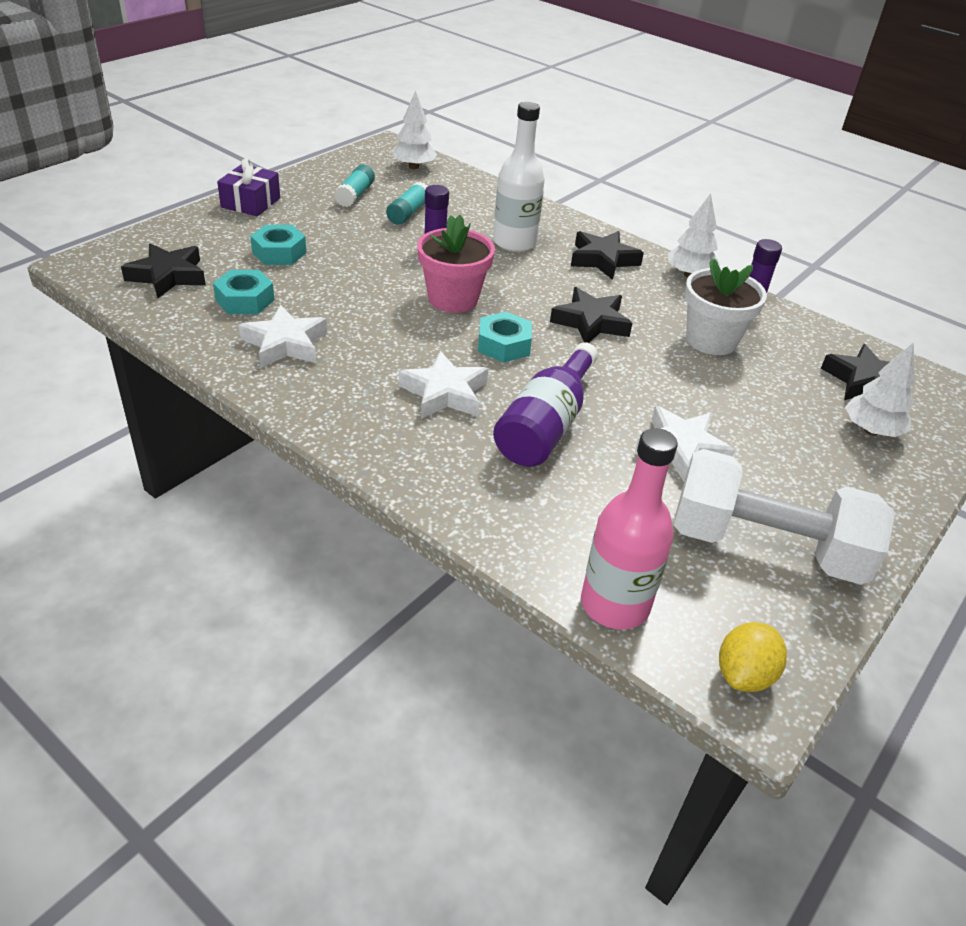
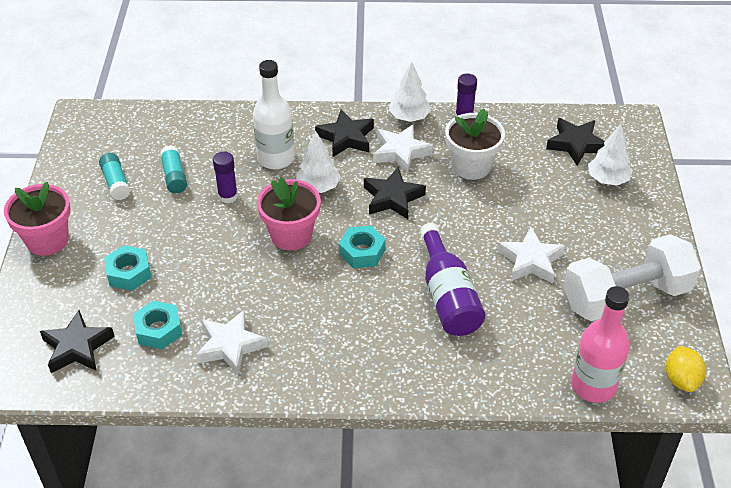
camera: 35 degrees left, 5 degrees up
(250, 202) = (47, 240): purple gift -> pink flower pot
(413, 167) = (125, 127): white tree -> white tree (318, 187)
(444, 393) = (368, 314): white star -> white star (400, 152)

